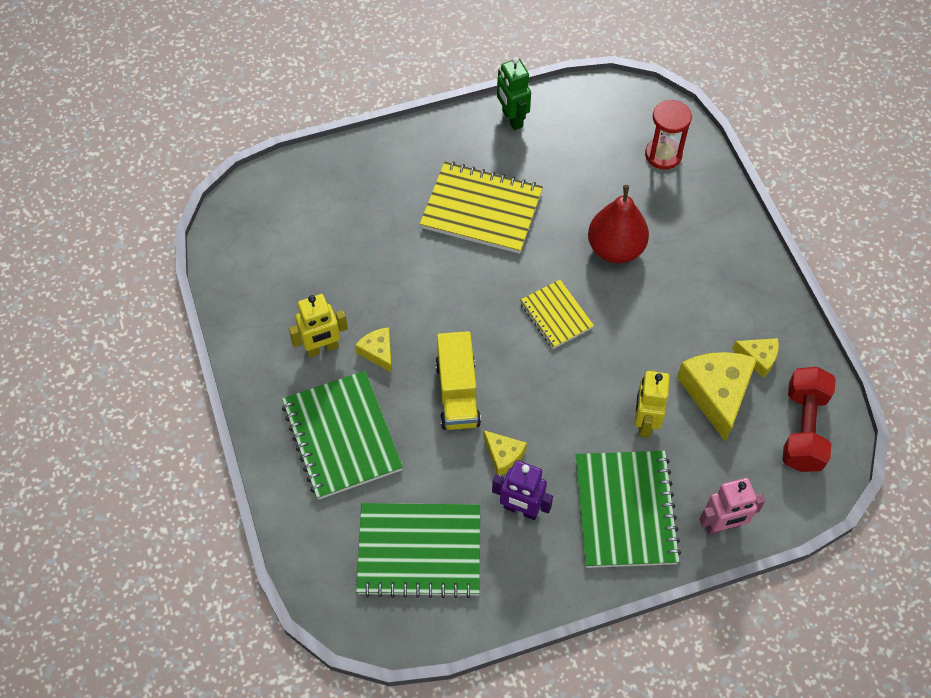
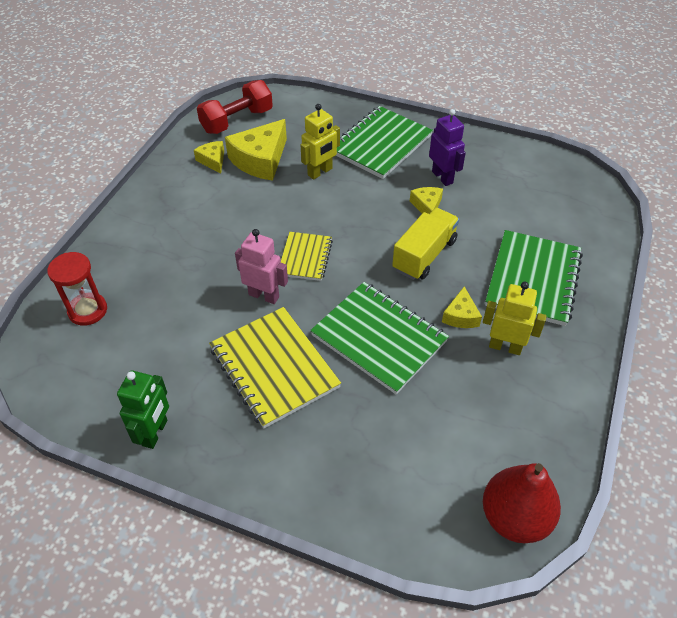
camera: 140 degrees left, 10 degrees down
(419, 551) = (526, 193): green notebook -> green notebook (379, 338)
(615, 249) = (212, 271): red pear -> red pear (514, 517)
(722, 525) = (335, 112): pink robot -> pink robot (264, 295)

